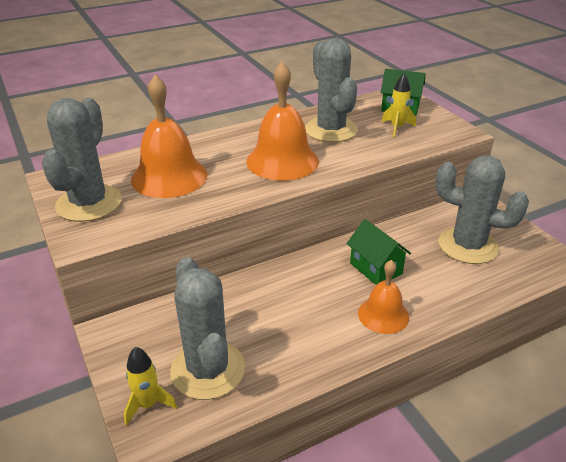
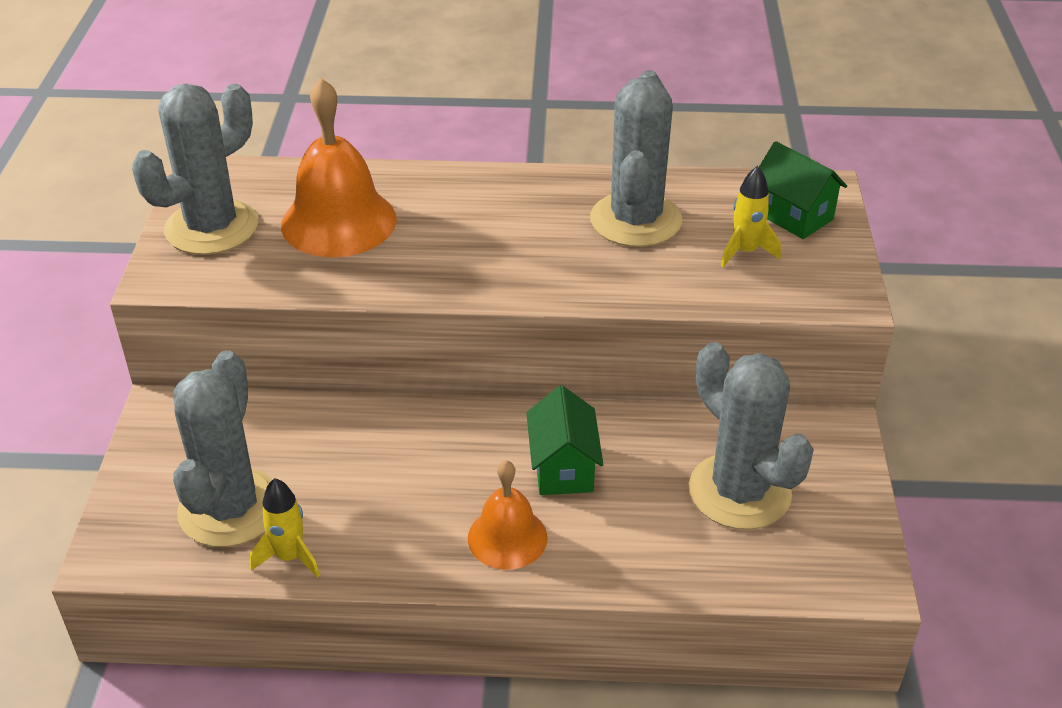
camera: 30 degrees right, 5 degrees up
(148, 404) = (136, 518): yellow rocket -> yellow rocket (290, 557)
(282, 161) = (510, 250): orange bell -> none

